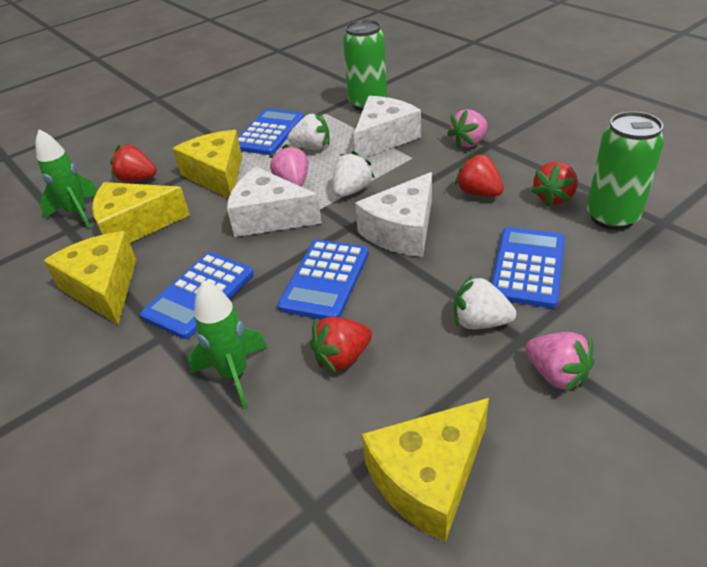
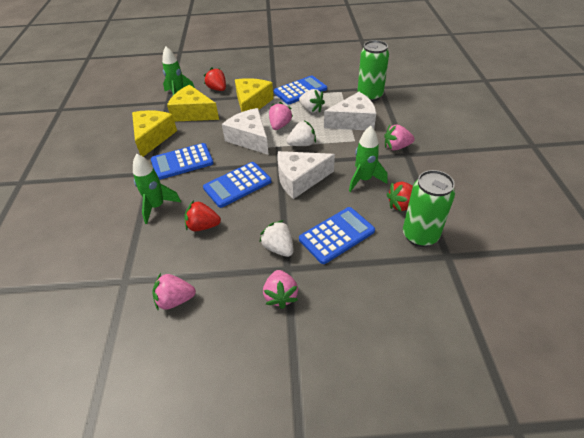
camera: 35 degrees right, 5 degrees up
(428, 478) = (175, 300): yellow cheese -> pink strawberry
(478, 193) = (364, 180): red strawberry -> green rocket

